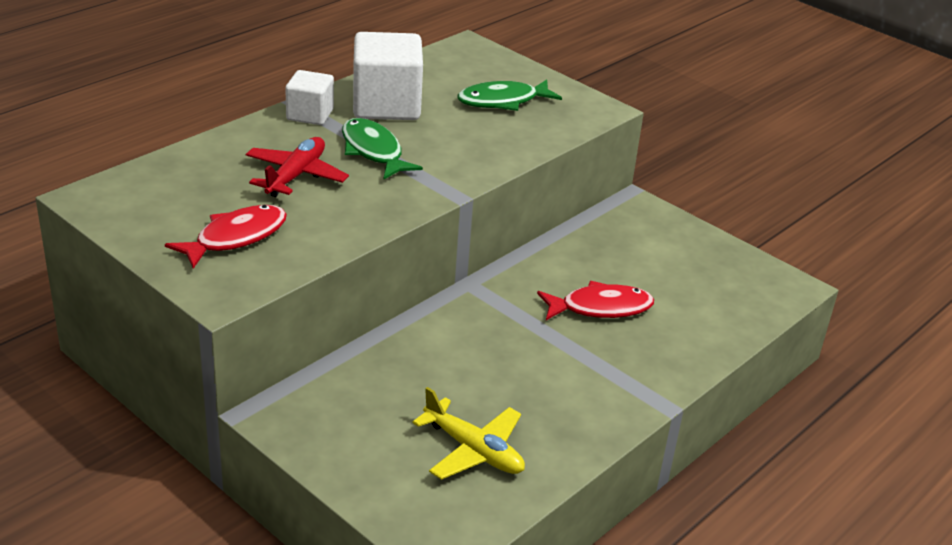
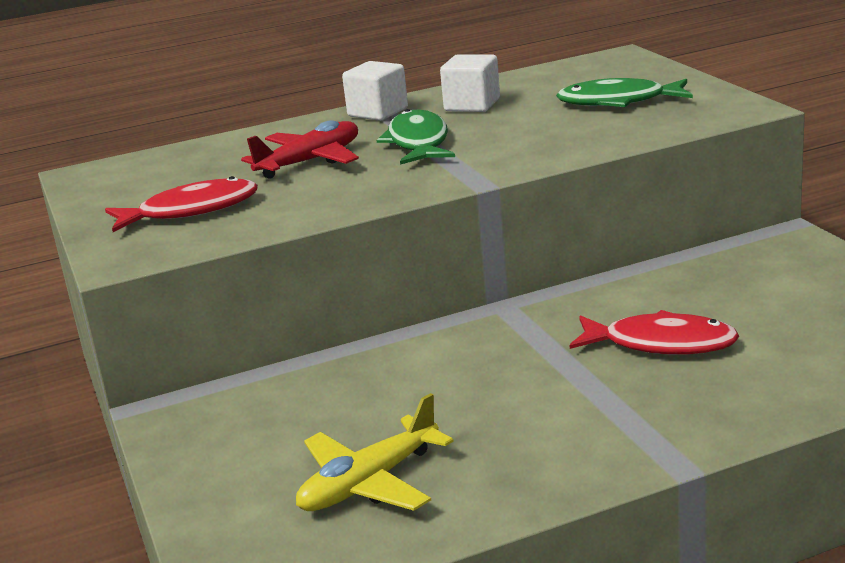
camera: 30 degrees right, 10 degrees down
(386, 105) = (472, 105): white cube -> white cube, size x0.58
(473, 450) = (369, 483): yellow plane -> yellow plane turned 75 degrees clockwise

